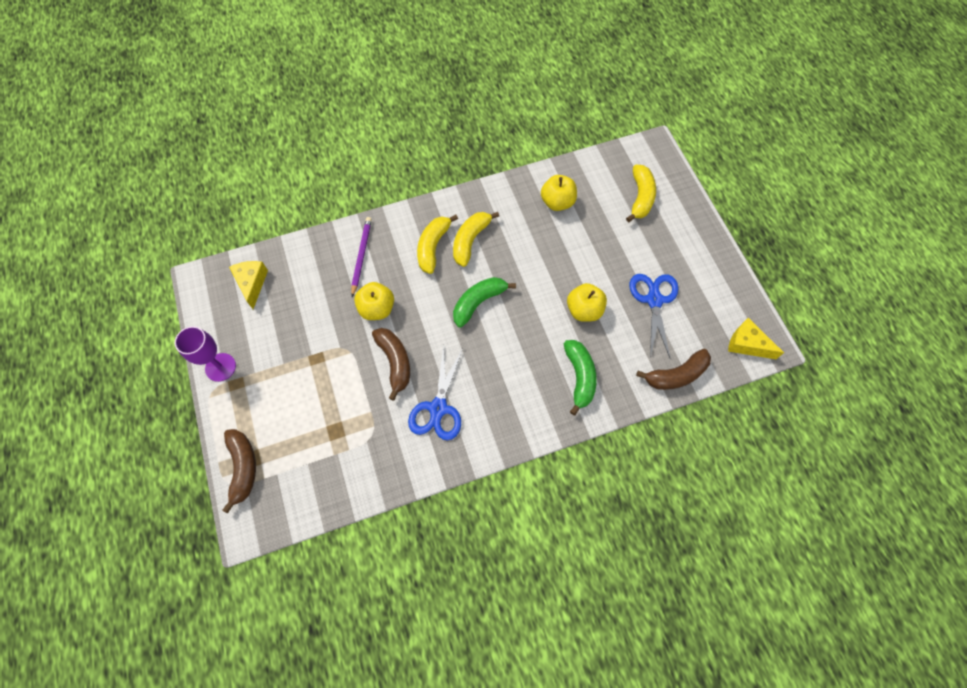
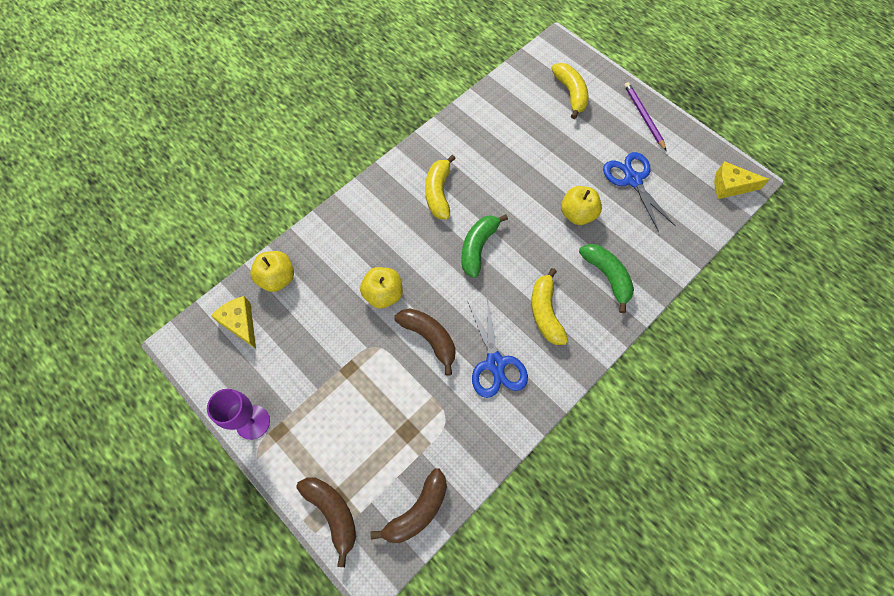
camera: 25 degrees left, 0 degrees up
(361, 256) = (340, 250): purple pencil -> purple pencil (643, 116)
(433, 247) = (406, 213): yellow banana -> yellow banana (545, 312)
(557, 202) = (499, 126): yellow apple -> yellow apple (277, 278)
(676, 375) = (688, 238): brown banana -> brown banana (417, 511)

